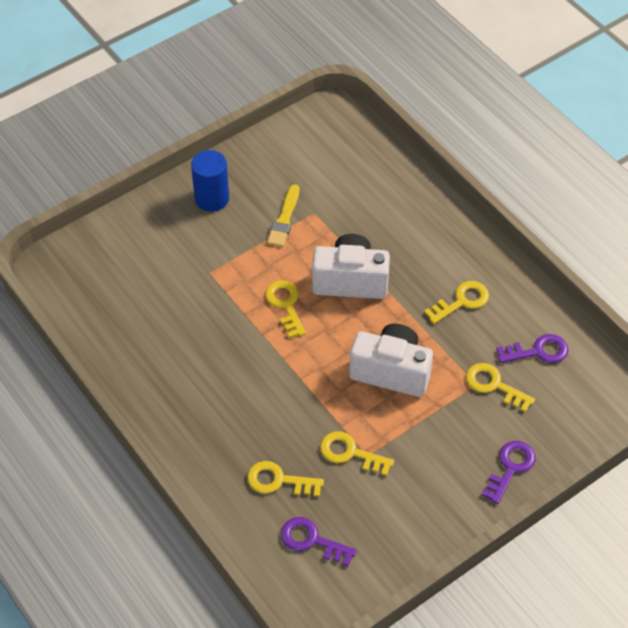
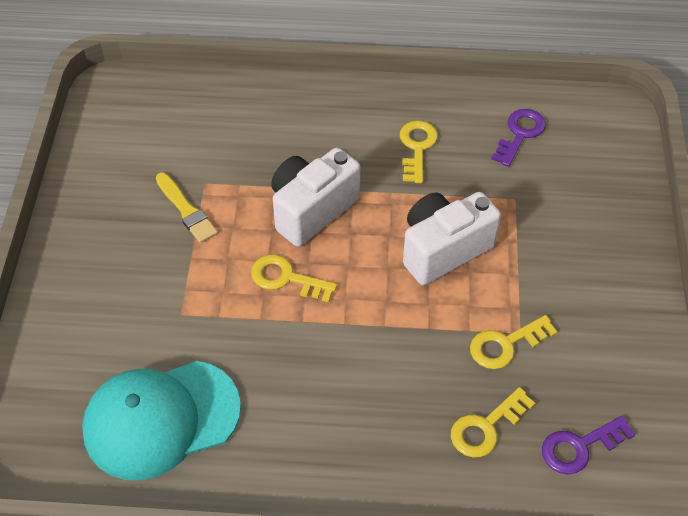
camera: 50 degrees left, 0 degrees up
(133, 315) = (161, 419): none -> turquoise cap
(212, 198) = (95, 250): blue cylinder -> none
(494, 385) = (527, 187): yellow key -> none
(510, 467) = (624, 235): purple key -> none

